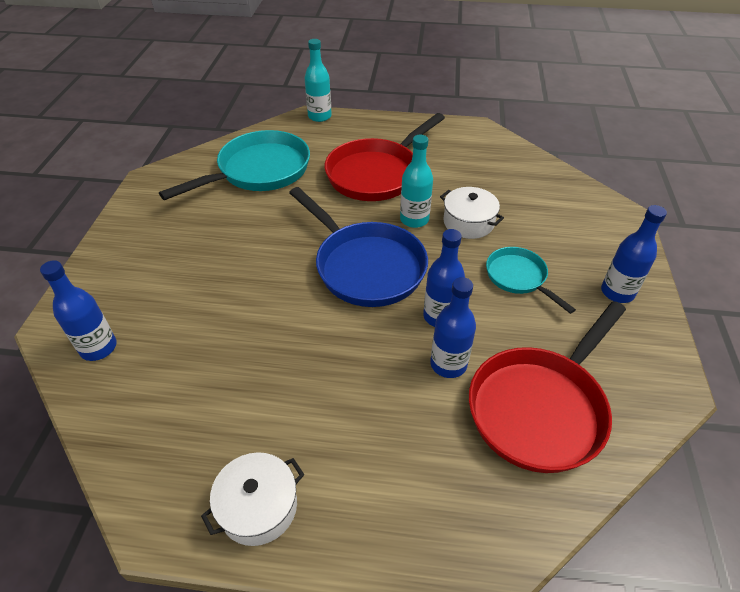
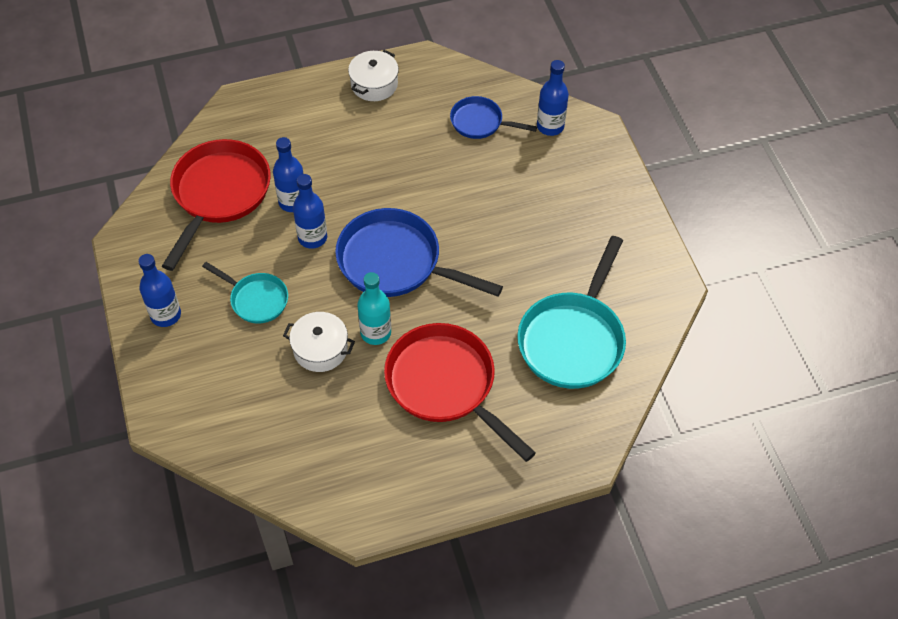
camera: 155 degrees right, 10 degrees up
(168, 384) = (480, 122): none -> blue pan
(319, 116) = (572, 465): turquoise bottle -> none
(376, 173) = (445, 385): red pan -> red pan turned 60 degrees counterclockwise

